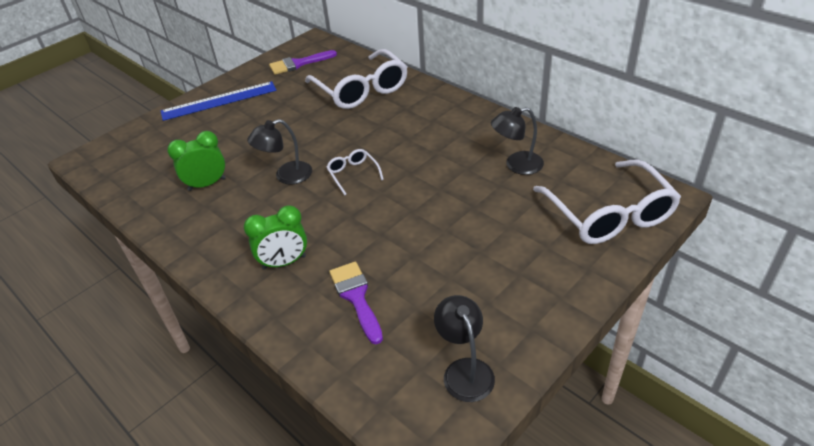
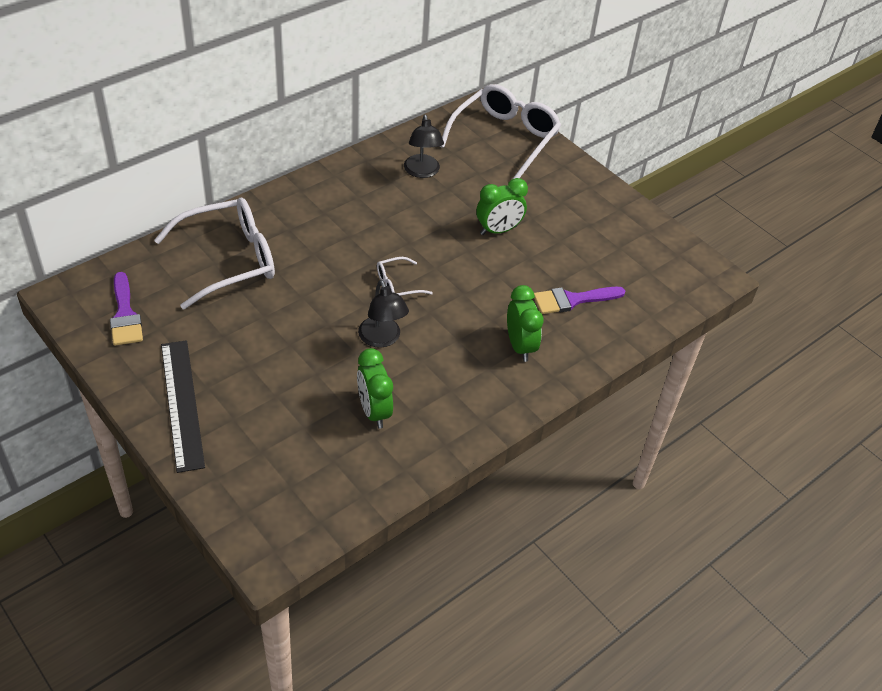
camera: 90 degrees left, 5 degrees up
(219, 101) = (182, 403): blue ruler -> black ruler
(449, 228) = (498, 230): none -> green clock
(464, 370) = (653, 249): black lamp -> none
(609, 214) = (505, 138): white glasses -> white glasses turned 45 degrees counterclockwise

